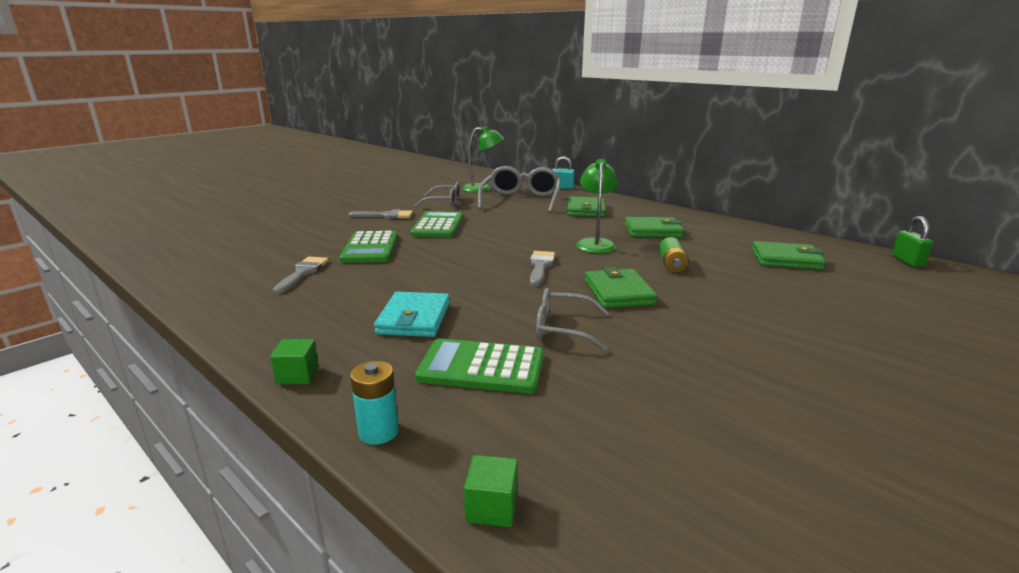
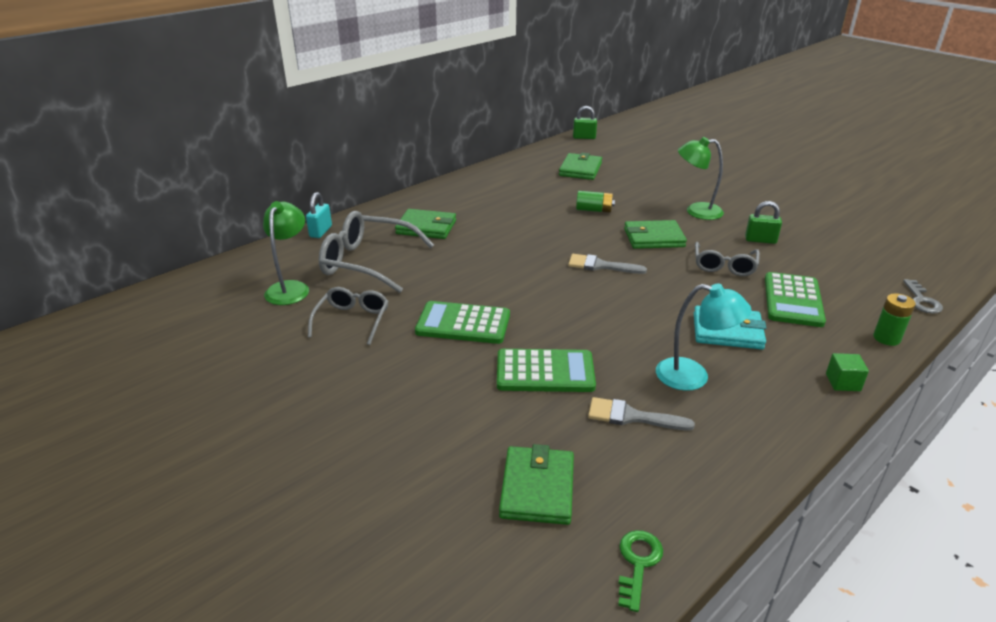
camera: 85 degrees left, 10 degrees up
(166, 271) = (638, 563): none -> green key
(343, 297) = (693, 376): none -> turquoise lamp
(379, 432) = (886, 338): turquoise battery -> green battery
(385, 216) = (404, 370): grey brush -> none
(492, 507) = (921, 300): green cube -> grey key
(595, 243) = (539, 234): green lamp -> green lamp (696, 211)
(653, 231) = (505, 204): green wallet -> green wallet (537, 488)
(656, 363) = (760, 240): none -> green padlock

